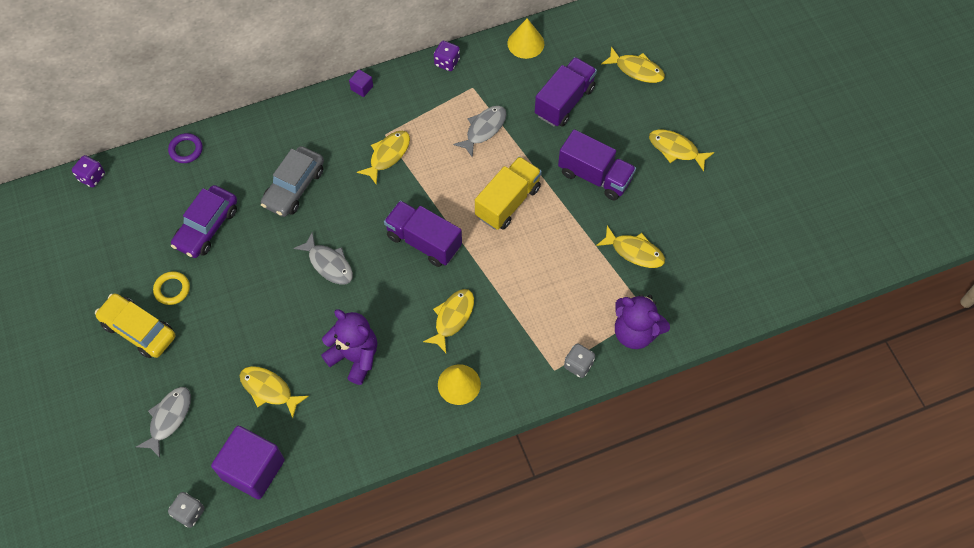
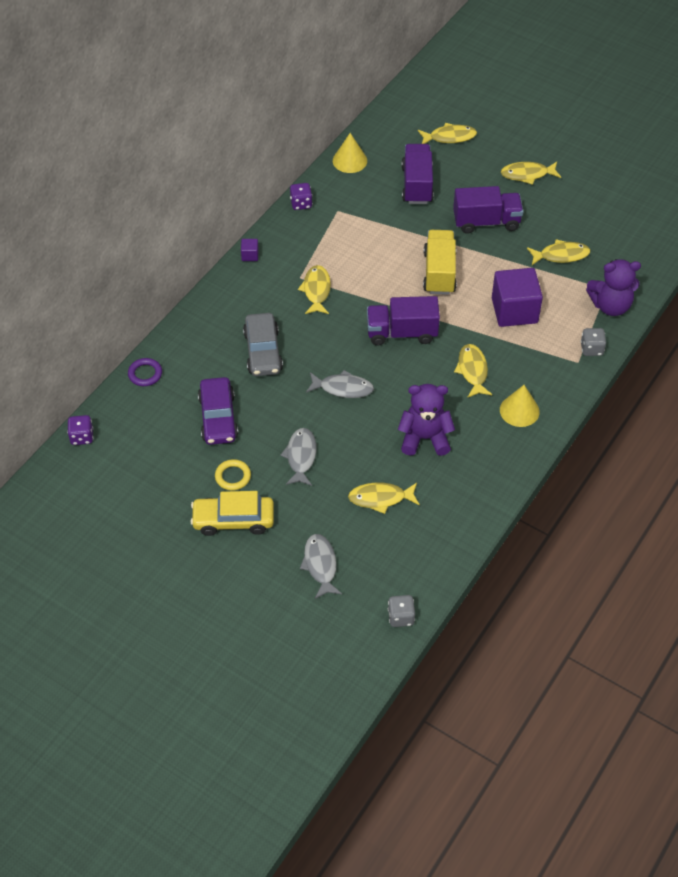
camera: 35 degrees left, 10 degrees down
(253, 469) = (421, 558): purple cube -> purple cube (514, 310)
(484, 129) = (374, 234): grey fish -> grey fish (301, 456)

